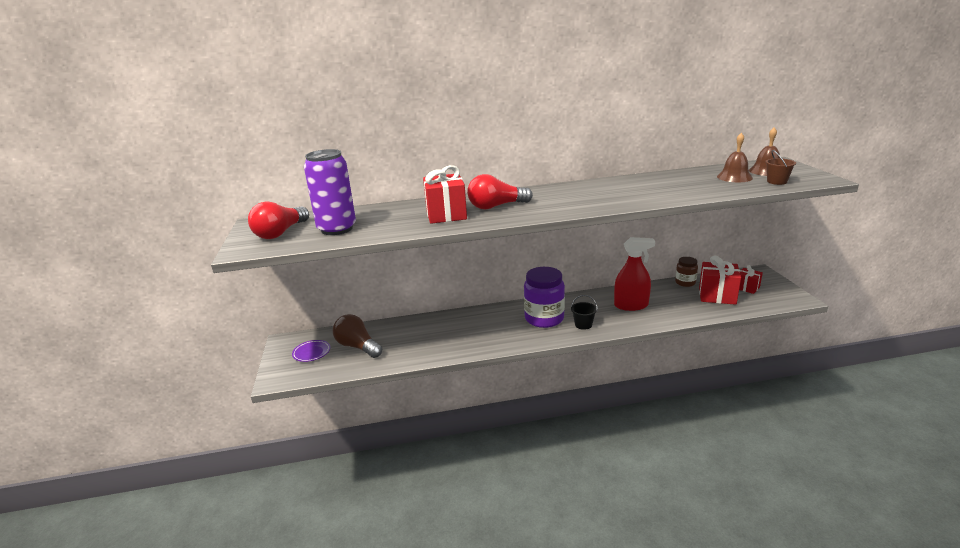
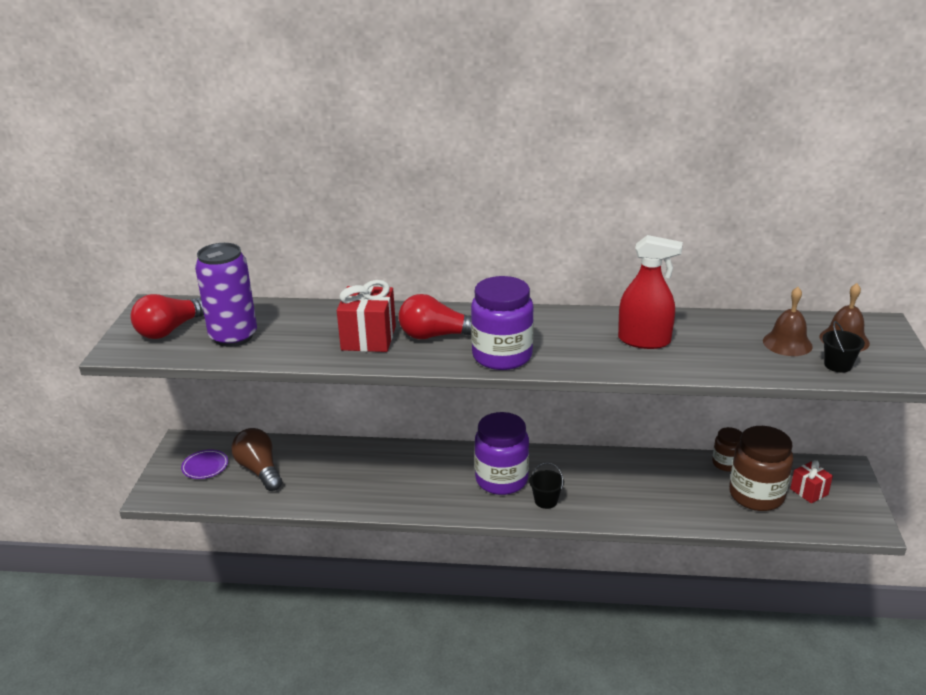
camera: 15 degrees right, 5 degrees up
(554, 209) = (502, 356): none -> purple jar
(631, 305) = (627, 484): red spray bottle -> red spray bottle (644, 340)
(717, 296) = (756, 495): red gift -> brown jar
(777, 181) = (838, 365): brown bucket -> black bucket

